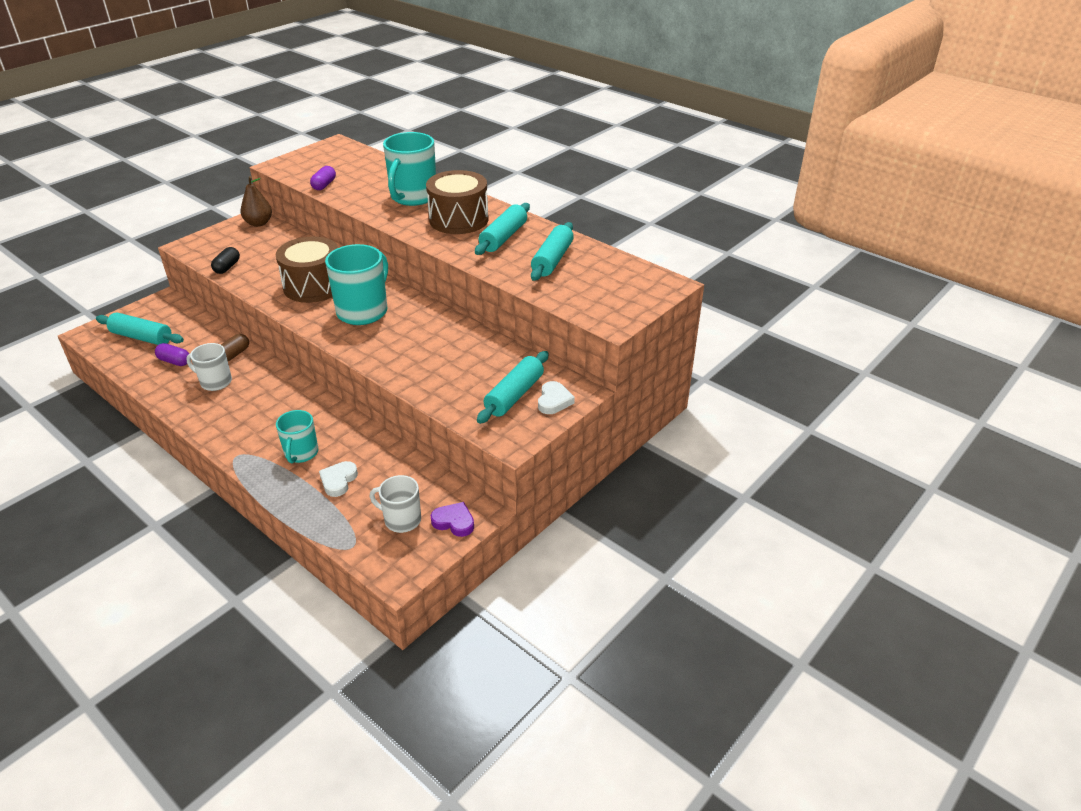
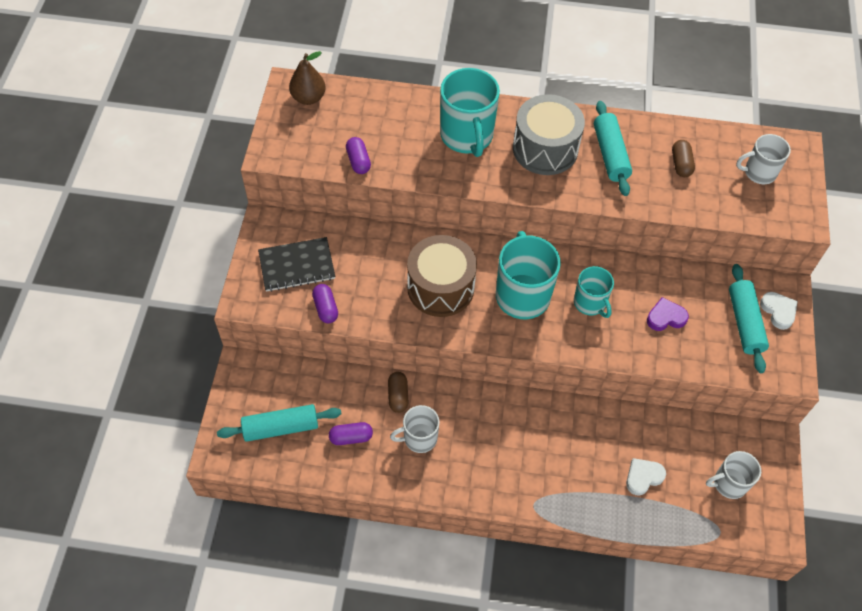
camera: 35 degrees left, 20 degrees up
(227, 267) = (326, 308): black capsule -> purple capsule
(241, 242) = (297, 266): none -> black notebook
(259, 223) = (281, 228): brown pear -> brown pear (308, 98)
(301, 453) = (583, 469): turquoise mug -> turquoise mug (590, 303)
(338, 481) = (643, 477): white heart -> white heart turned 75 degrees clockwise
(454, 522) = (767, 460): purple heart -> purple heart (665, 317)
(458, 219) = (545, 149): brown drum -> grey drum
(552, 260) = (681, 164): turquoise rolling pin -> brown capsule
(612, 285) = (759, 172): none -> white mug

